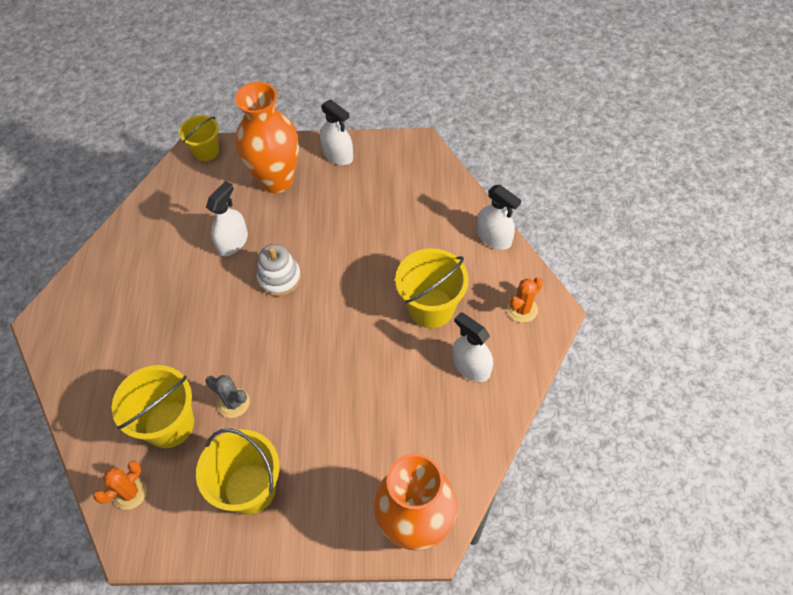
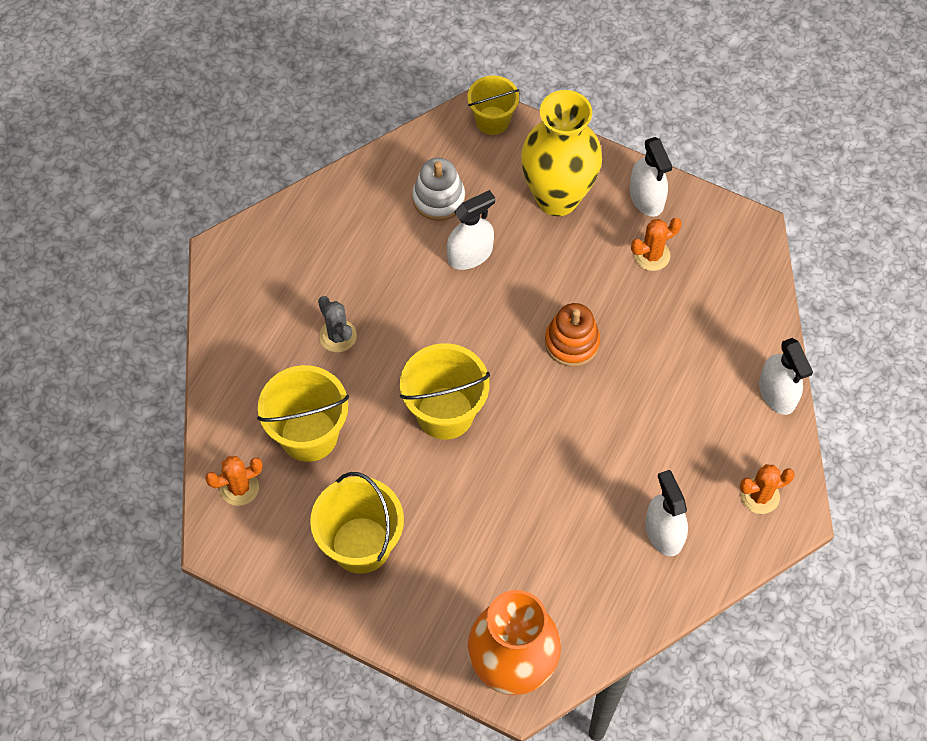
camera: 25 degrees right, 5 degrees up
(233, 403) = (385, 444): grey cactus -> grey cactus (338, 336)
(276, 180) = (557, 197): orange vase -> yellow vase
(279, 278) = (502, 324): white stacking toy -> white stacking toy (438, 198)
(336, 268) = (572, 342): none -> orange stacking toy
(361, 188) = (651, 255): none -> orange cactus
(431, 308) = (655, 442): yellow bucket -> yellow bucket (445, 413)

